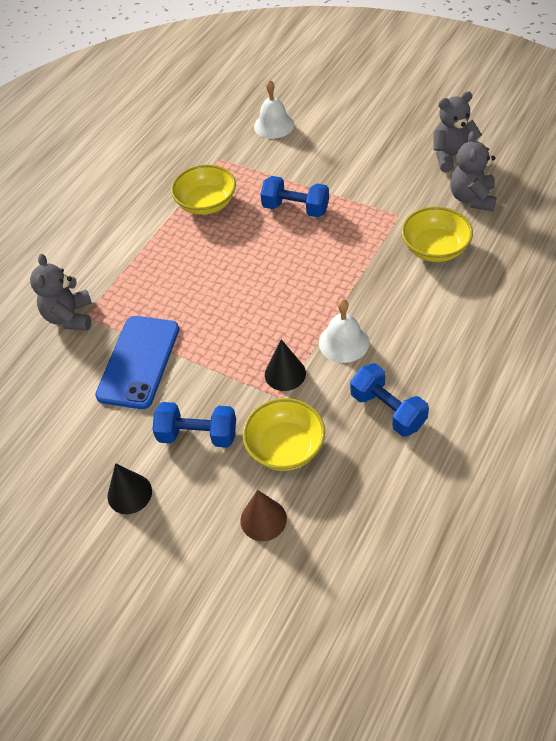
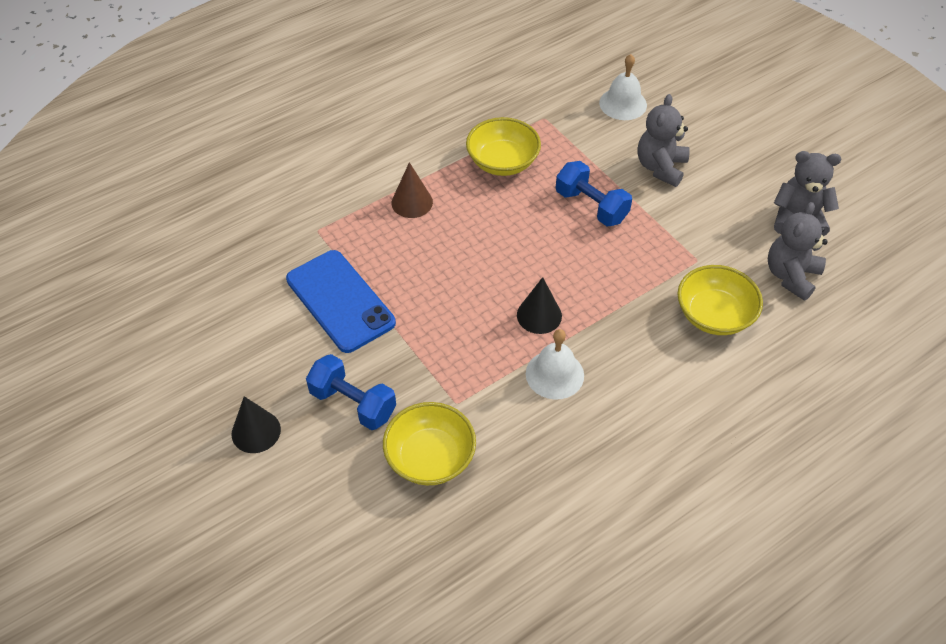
camera: 20 degrees right, 0 degrees up
(70, 317) = (302, 225): grey teddy bear -> grey teddy bear (660, 167)
(138, 362) = (340, 301): blue phone -> blue phone turned 75 degrees counterclockwise
(263, 519) = (365, 521): brown cone -> brown cone (412, 202)
(285, 373) = (475, 380): black cone -> black cone (539, 315)
(388, 410) = (556, 468): blue dumbbell -> none

